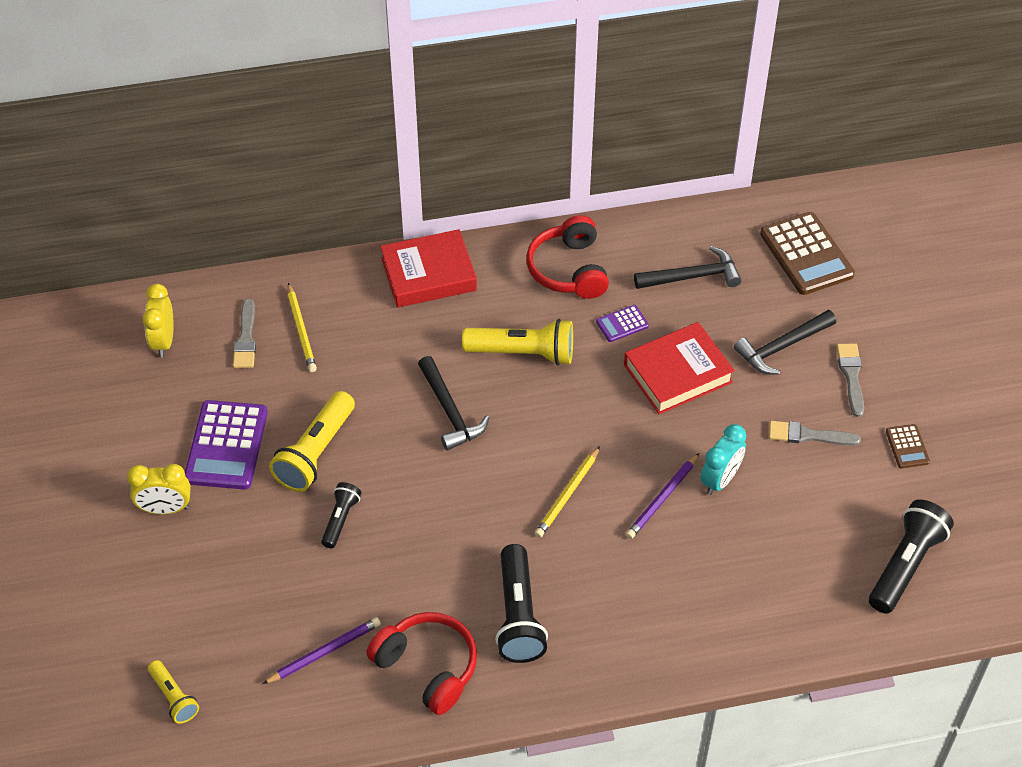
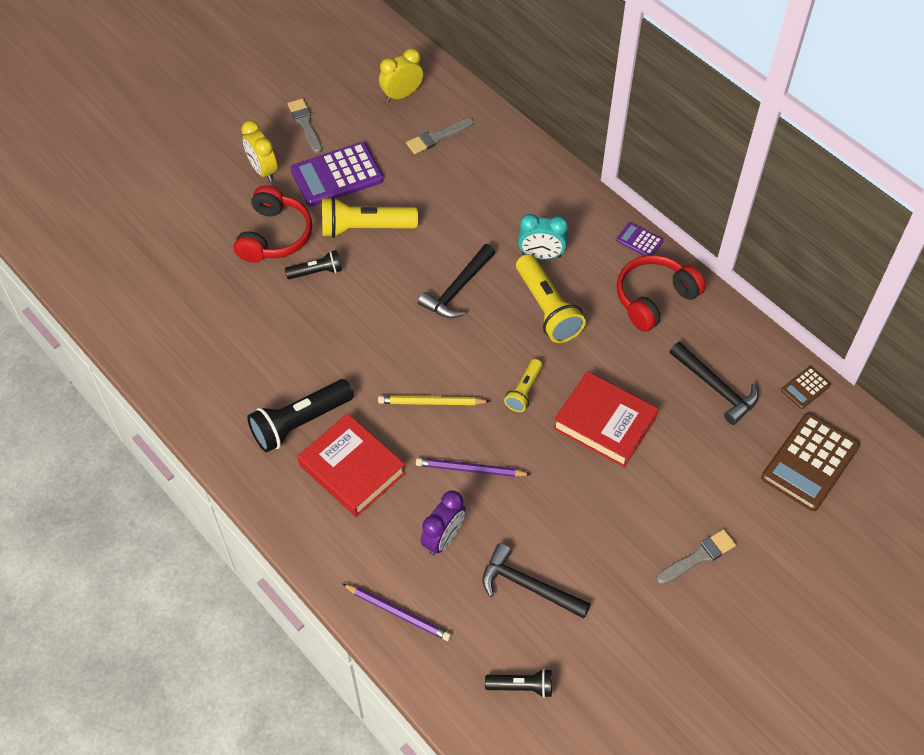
camera: 60 degrees right, 5 degrees up
(174, 697) = (117, 254): yellow flashlight -> yellow flashlight (524, 391)
(301, 330) = (468, 164): yellow pencil -> none
(324, 652) = (199, 319): purple pencil -> purple pencil (397, 613)
(428, 274) = (578, 212): red book -> red book (352, 469)
(428, 667) = (222, 387): red headphones -> red headphones (275, 236)
(622, 324) = (626, 360): purple calculator -> purple calculator (639, 241)
(720, 480) = (516, 503): turquoise clock -> turquoise clock (541, 255)
(723, 554) = (443, 538): none -> purple clock
(782, 347) = (690, 488): black hammer -> black hammer (528, 586)
(808, 435) = (608, 550): grey brush -> grey brush (305, 124)
(905, 564) = (522, 686): black flashlight -> black flashlight, size x0.56
(907, 447) = (652, 635): brown calculator -> brown calculator (805, 388)

